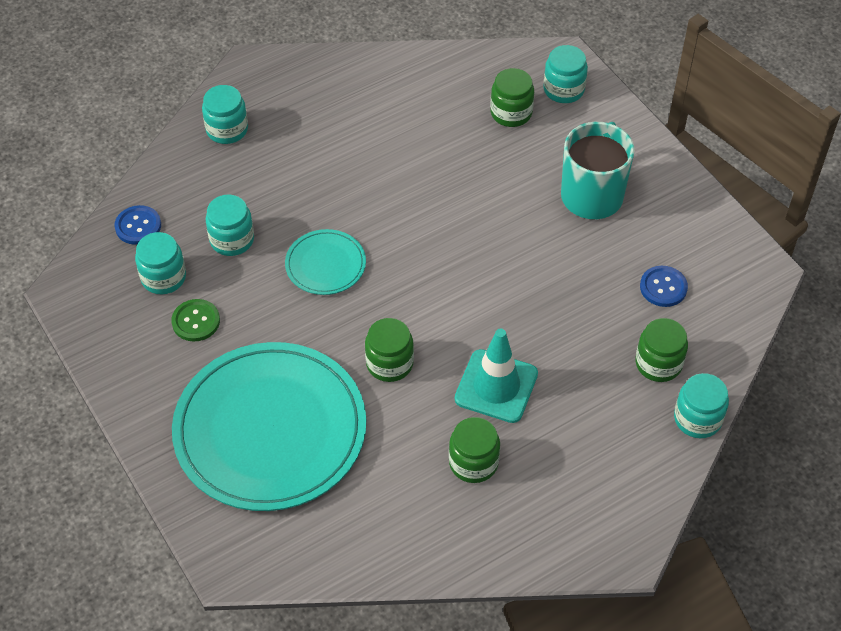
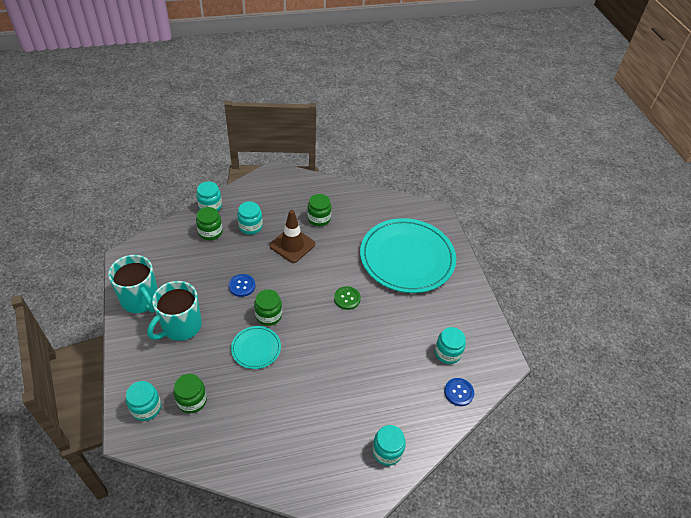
camera: 165 degrees left, 5 degrees down
(196, 321) = (433, 321): green button -> green button (347, 298)
(232, 240) = (403, 364): turquoise jar -> turquoise jar (250, 226)
(325, 264) = (353, 332): turquoise plate -> turquoise plate (256, 348)
(389, 363) = (338, 270): green jar -> green jar (268, 315)
(496, 386) = (292, 245): turquoise traffic cone -> brown traffic cone
(663, 287) = (181, 264): blue button -> blue button (242, 286)
(681, 213) = (141, 300): none -> turquoise mug

